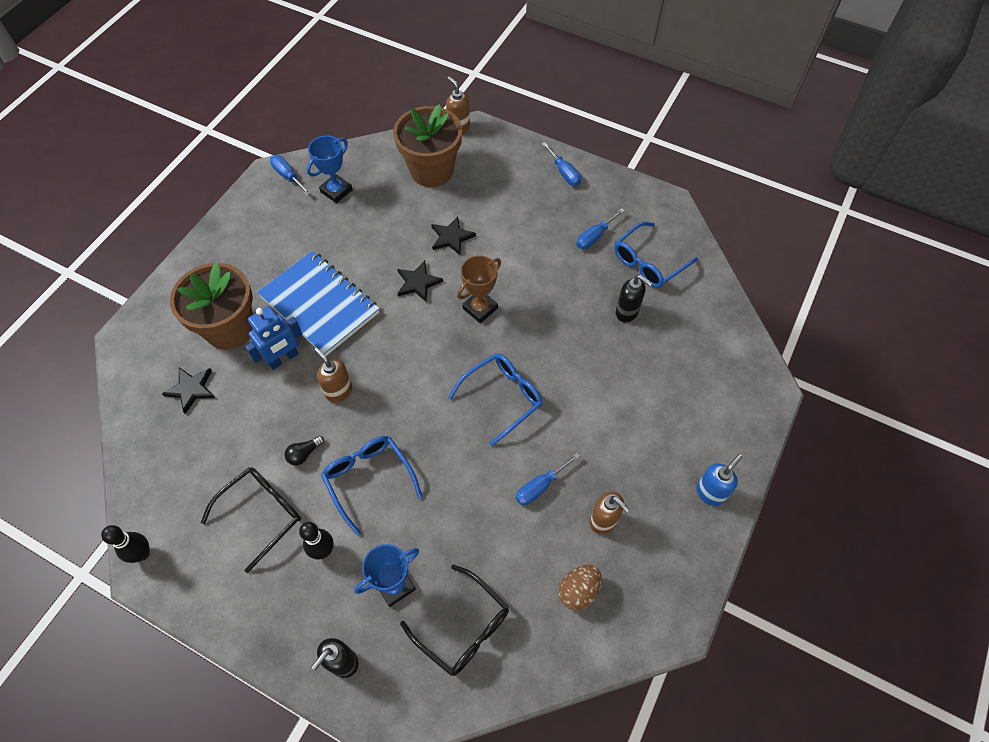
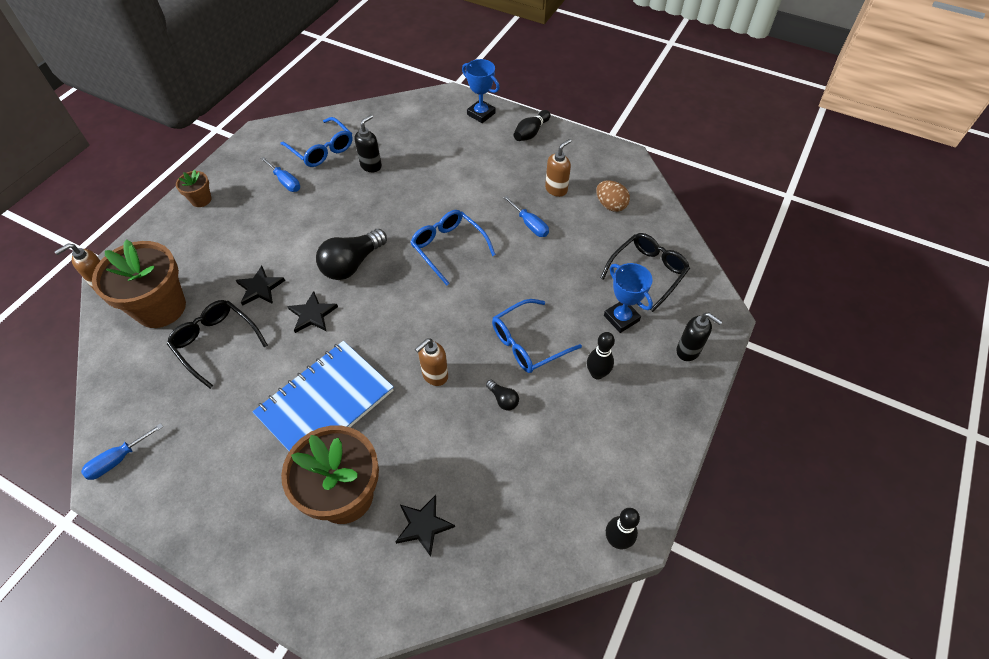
camera: 90 degrees left, 5 degrees down
(262, 513) = (566, 429): black glasses -> black glasses (215, 342)
(283, 359) = (391, 431): blue robot -> none
(336, 191) = (161, 401): blue trophy -> blue trophy (481, 114)
(480, 308) = (352, 264): brown trophy -> black light bulb
(564, 173) = (201, 200): blue screwdriver -> brown flower pot
(710, 493) = (531, 133): blue soap dispenser -> black bowling pin

